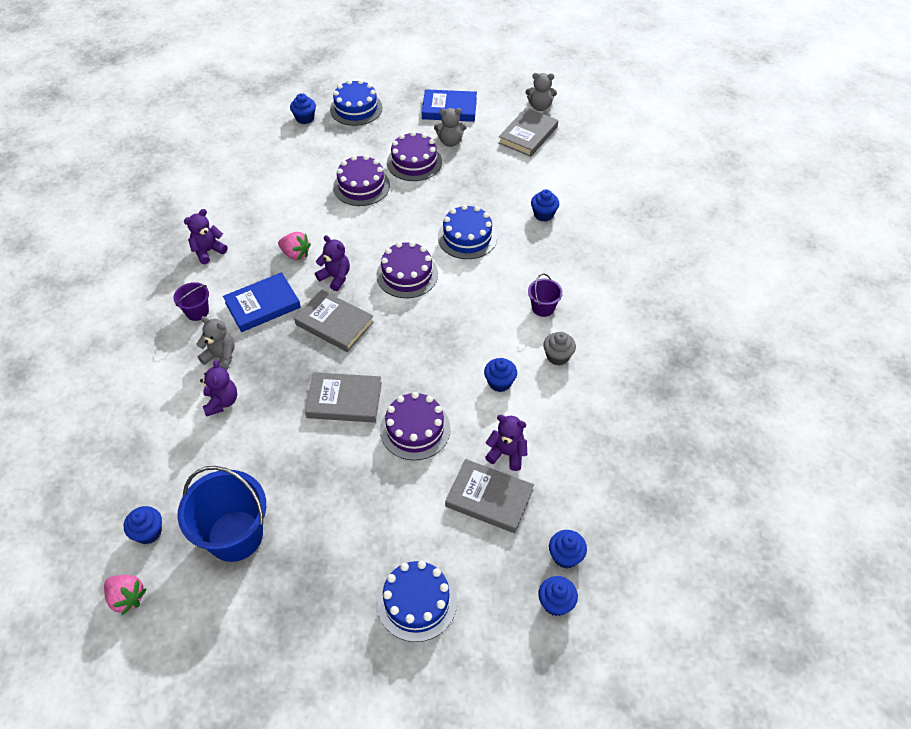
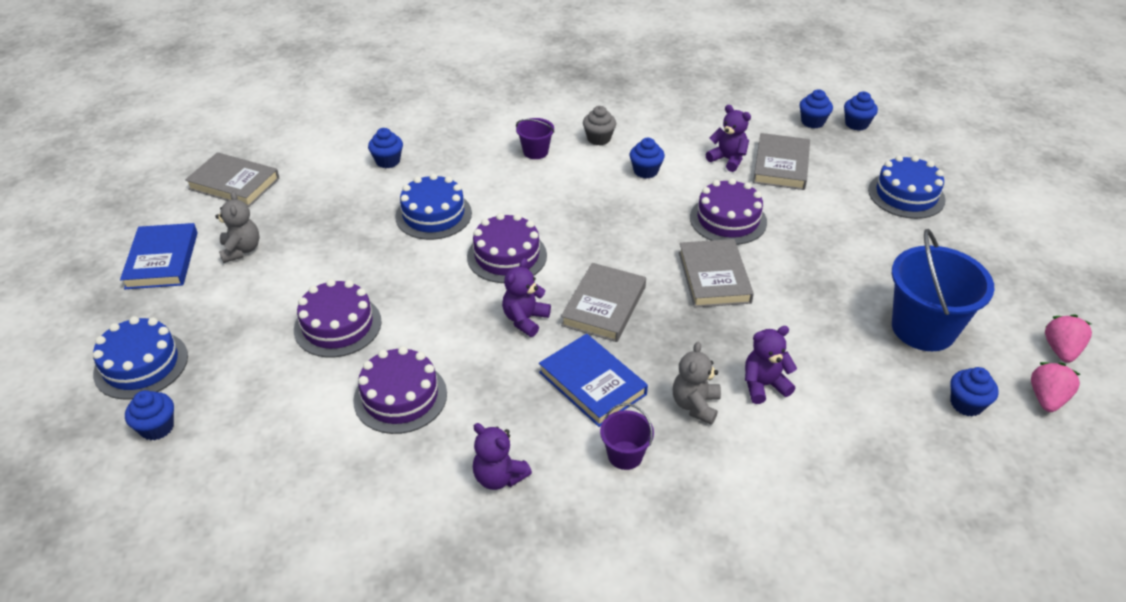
camera: 100 degrees left, 10 degrees down
(295, 254) = (488, 369): pink strawberry -> pink strawberry (1061, 350)
(414, 162) = (285, 279): purple cake -> purple cake (400, 397)
(507, 454) = (728, 159): purple teddy bear -> purple teddy bear turned 120 degrees clockwise
(540, 106) = (173, 178): grey teddy bear -> none

